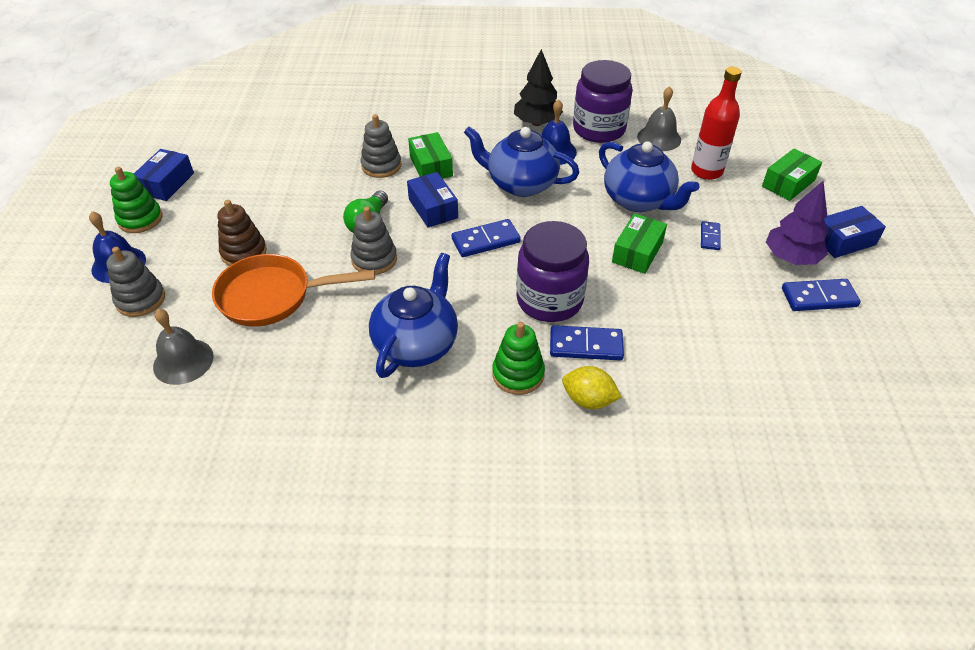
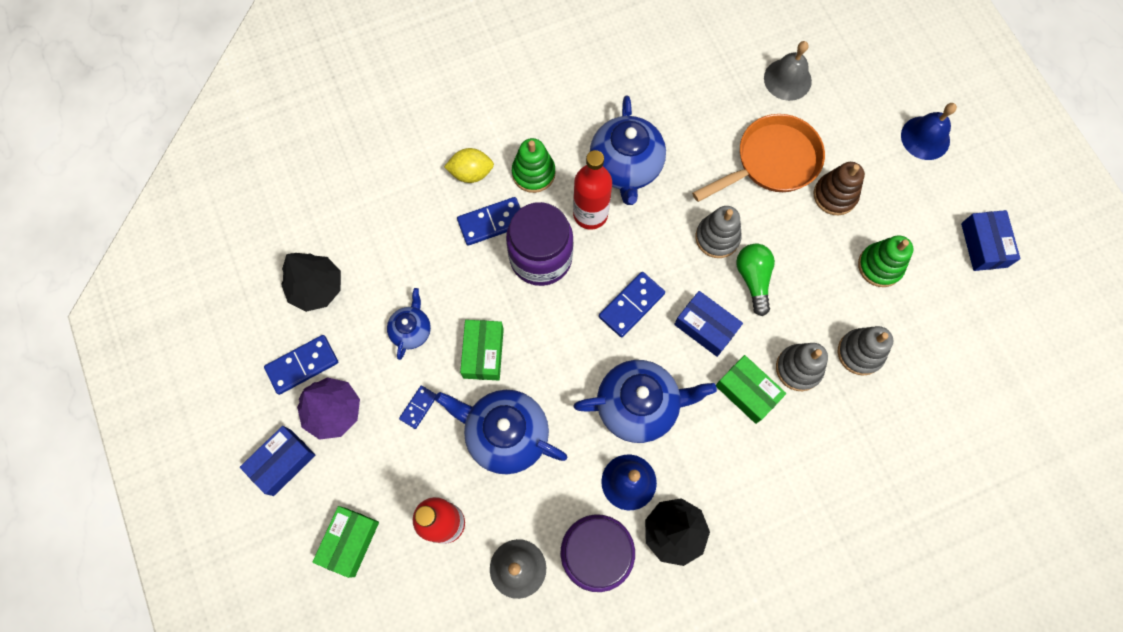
camera: 155 degrees right, 25 degrees up
(140, 219) = (960, 192): green stacking toy -> green stacking toy (880, 266)
(140, 299) = (871, 114): grey stacking toy -> grey stacking toy (860, 353)
(480, 317) = (590, 214): none -> red bottle
(701, 288) = (411, 330): none -> blue teapot
(710, 237) = (418, 407): blue domino -> blue domino turned 45 degrees clockwise
(796, 353) = (316, 288): none -> black tree

